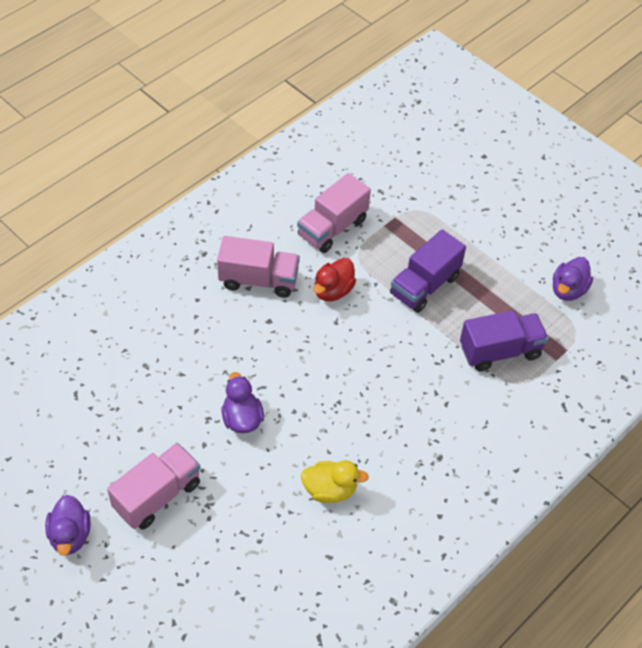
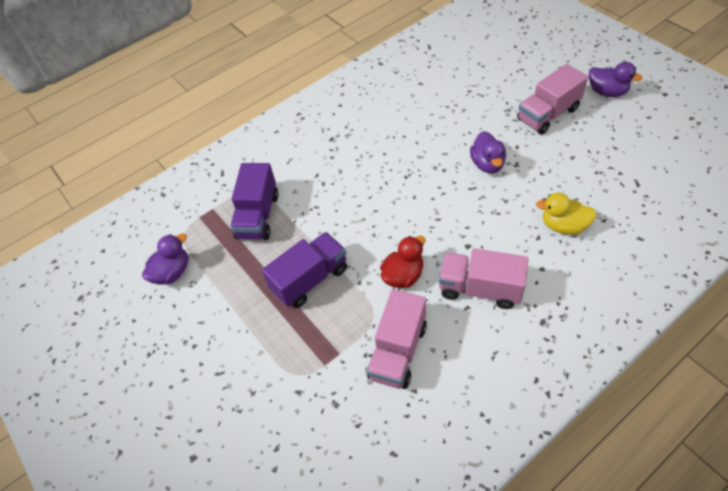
camera: 165 degrees left, 0 degrees up
(70, 535) = (607, 92): purple duck -> purple duck turned 120 degrees clockwise
(330, 490) = (417, 118): yellow duck -> yellow duck (563, 226)
(332, 228) = (398, 351): pink truck -> pink truck turned 150 degrees clockwise
(500, 351) = (258, 216): purple truck -> purple truck turned 75 degrees counterclockwise

